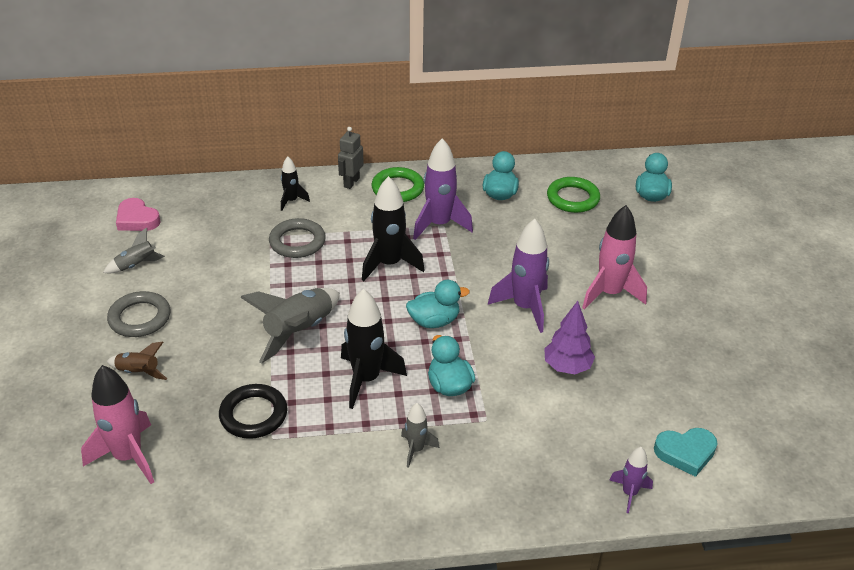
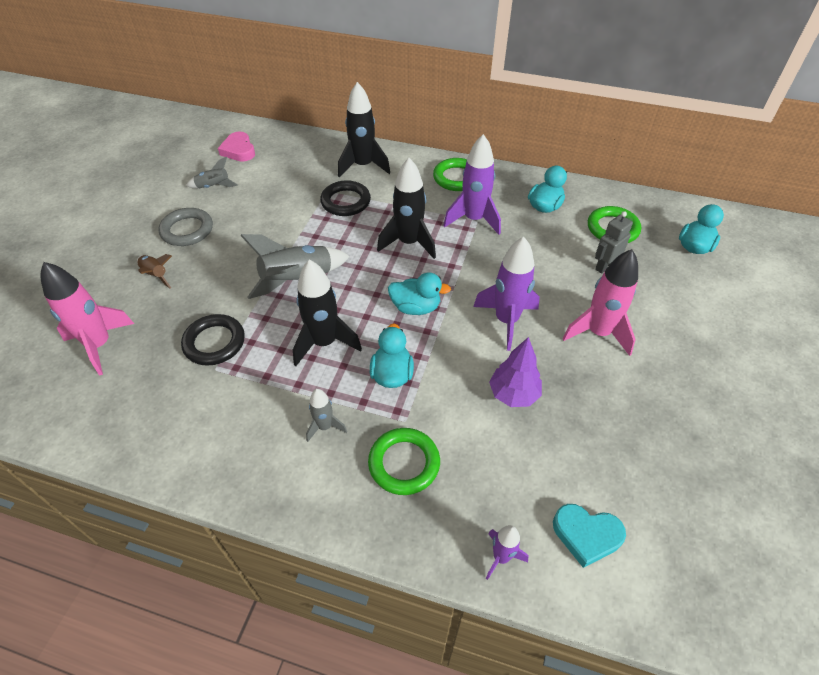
camera: 25 degrees right, 10 degrees up
(291, 201) = (363, 166): black rocket -> black rocket, size x1.86
(297, 242) = (345, 202): grey ring -> black ring
(351, 182) = (421, 163): grey robot -> grey robot (604, 266)
(507, 454) = (404, 463): none -> green ring

